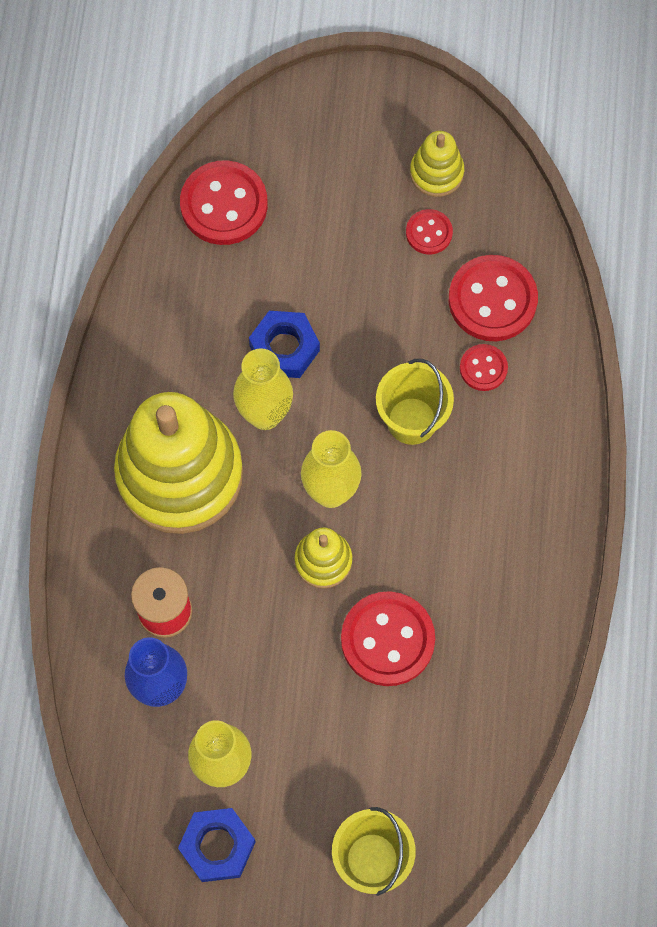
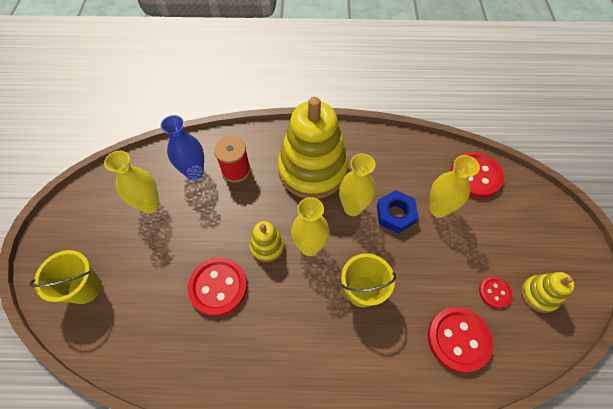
camera: 85 degrees right, 10 degrees down
(217, 846) = (106, 206): blue nut -> none
(281, 279) = (438, 209): none -> yellow vase
(483, 368) = (407, 336): red button -> none

